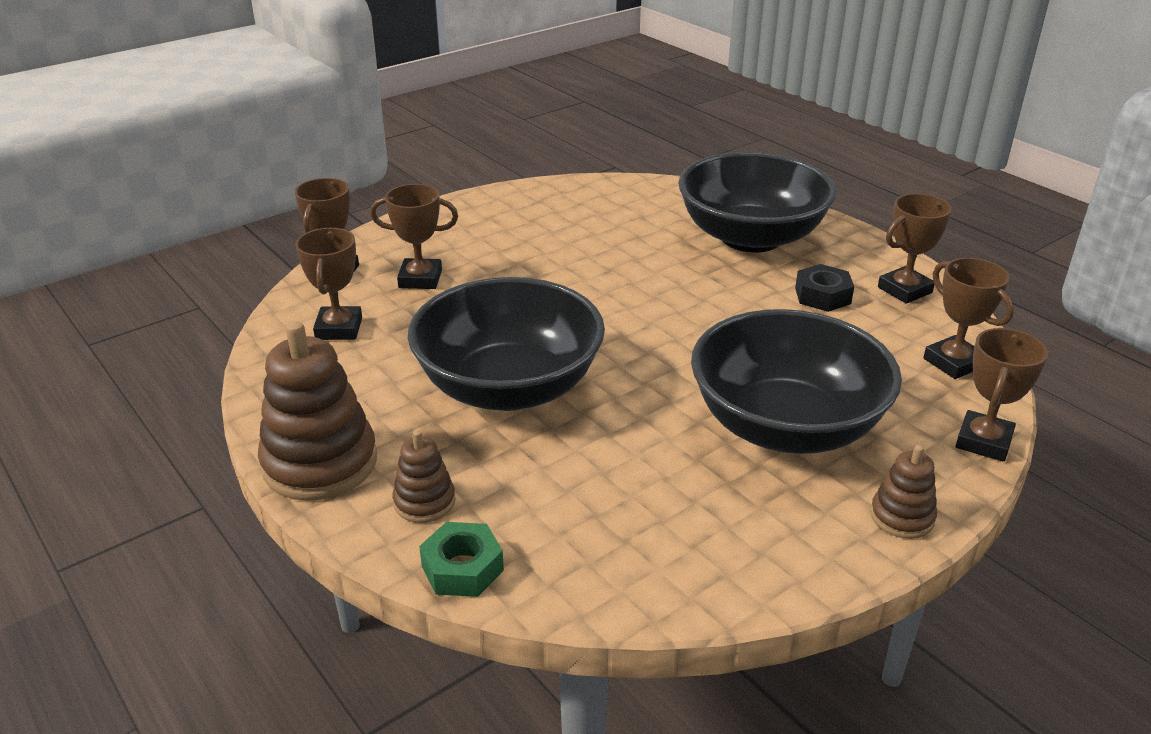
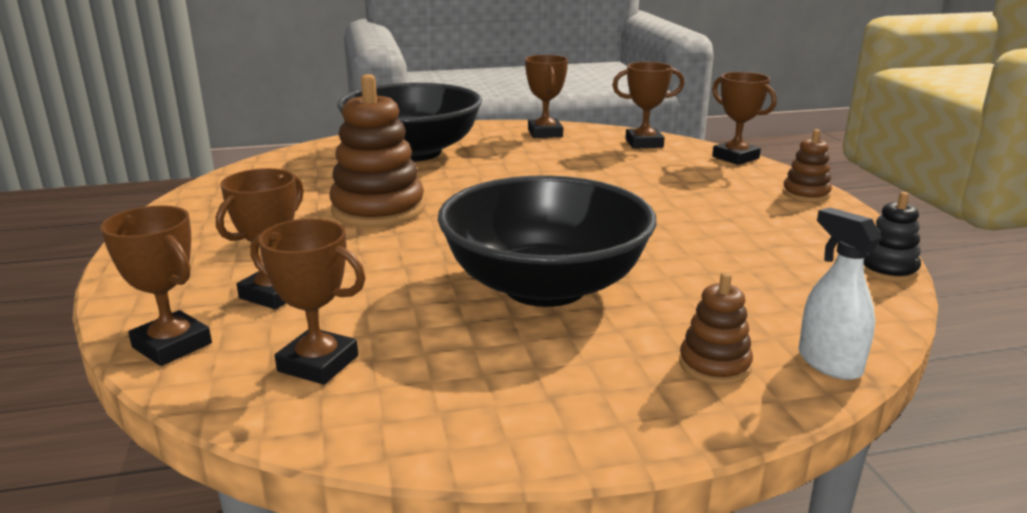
camera: 65 degrees left, 10 degrees down
(320, 463) = (606, 422): brown stacking toy -> brown stacking toy (378, 210)
(462, 568) = (829, 363): green nut -> white spray bottle
(706, 601) = (887, 269): none -> black stacking toy
(785, 426) = (685, 200): black bowl -> none
(822, 296) = (525, 153): black nut -> none

